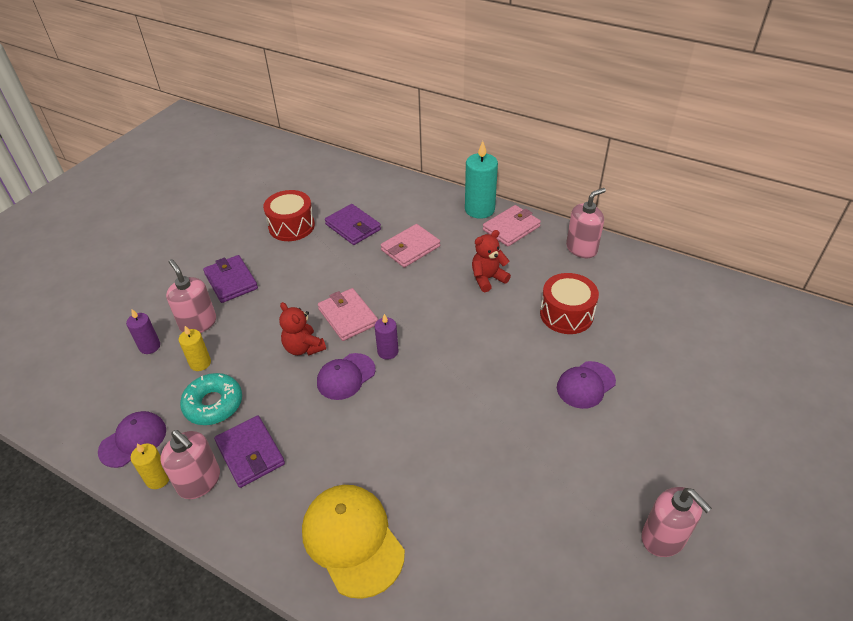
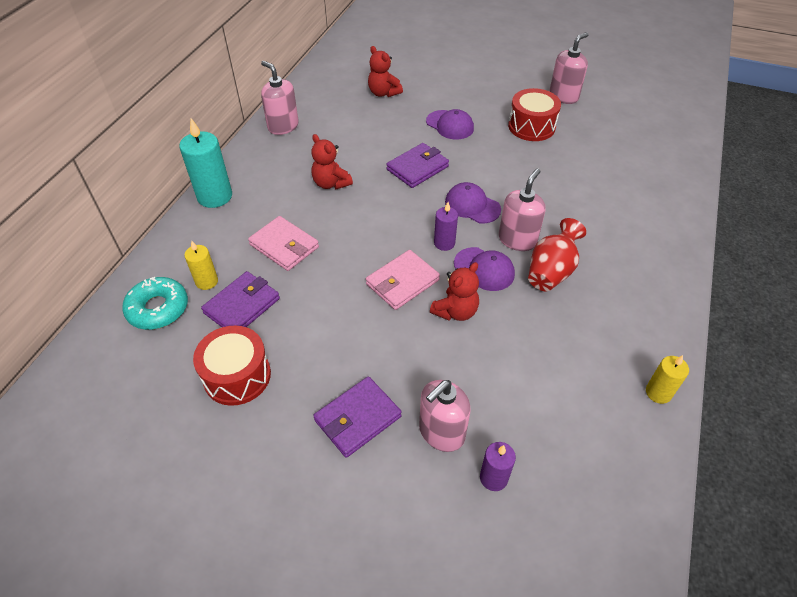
camera: 100 degrees left, 5 degrees up
(133, 440) = (628, 436): purple cap -> purple cap (472, 206)
(199, 481) = (644, 355): pink soap dispenser -> pink soap dispenser (517, 240)
(200, 363) = (504, 406): yellow candle -> yellow candle (207, 281)
(213, 404) = (554, 373): turquoise donut -> turquoise donut (158, 309)
(250, 453) = (598, 323): purple wallet -> purple wallet (417, 168)
(326, 431) = (551, 271): none -> red vase
(352, 540) = (641, 236): yellow cap -> none
(511, 228) = (250, 171): pink wallet -> none
(566, 314) = (373, 135): red drum -> red drum (531, 126)
(651, 330) = (383, 93): none -> red teddy bear

